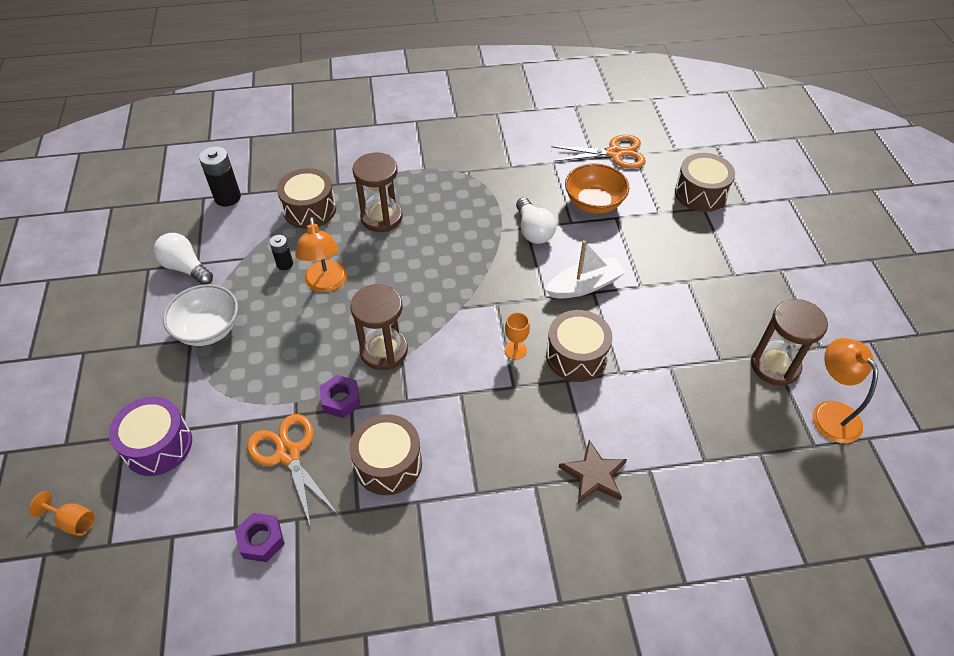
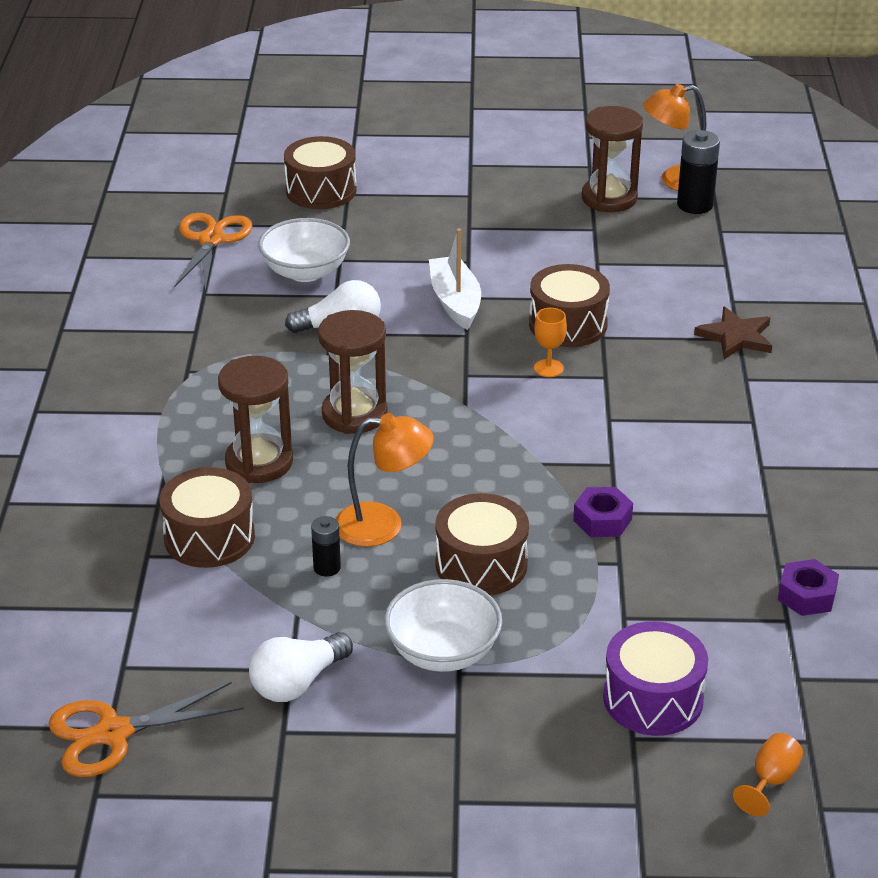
camera: 80 degrees left, 15 degrees down
(227, 197) = (137, 634): black battery -> black battery (695, 205)
(288, 454) = (682, 570): orange scissors -> orange scissors (113, 733)
(384, 351) = (526, 477): brown hourglass -> brown hourglass (354, 414)
(388, 464) = (706, 485): brown drum -> brown drum (481, 564)
(594, 203) = (305, 272): orange bowl -> white bowl

